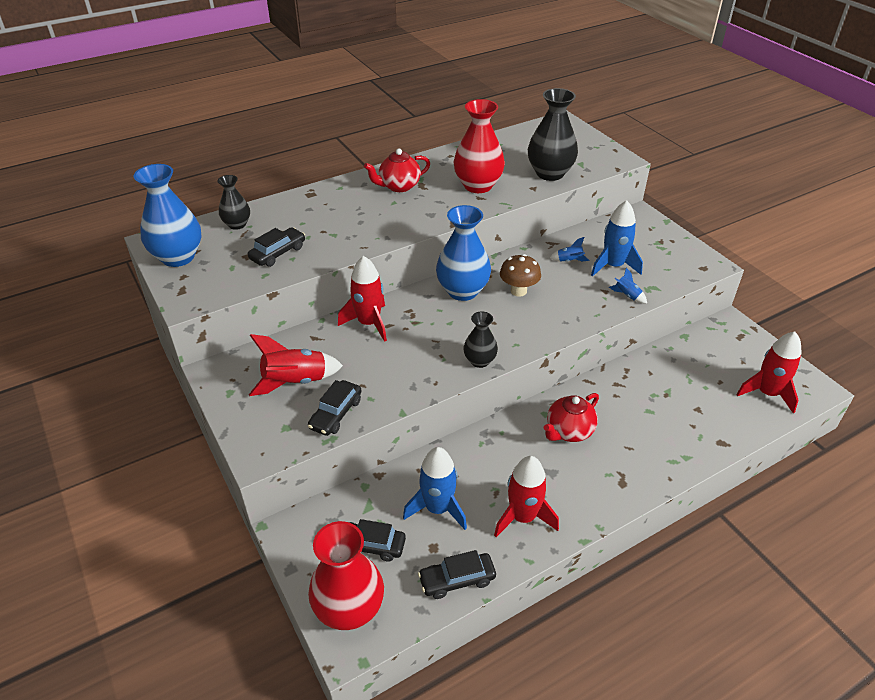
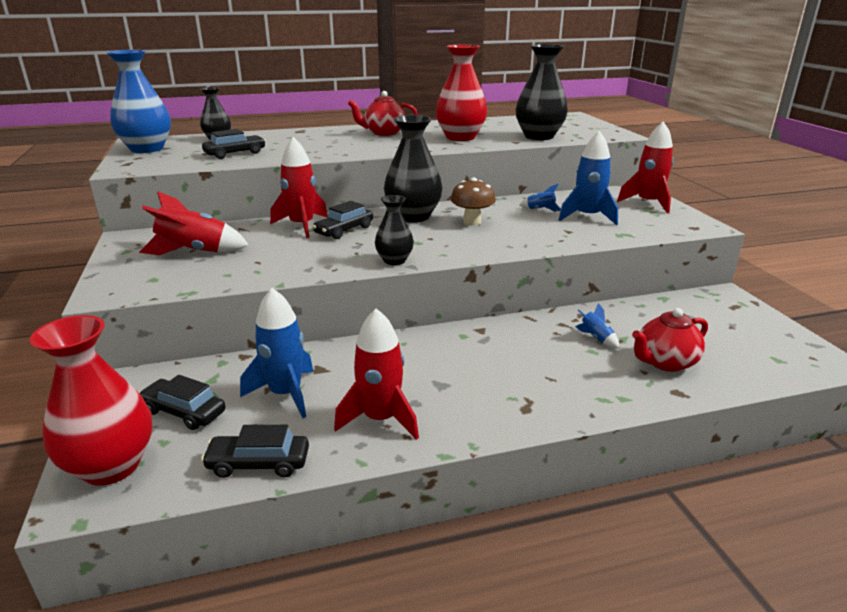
camera: 15 degrees right, 15 degrees down
(336, 414) = (212, 276): black car -> black car (344, 230)
(462, 291) = (413, 216): blue vase -> black vase
(569, 431) = (483, 354): red teapot -> red teapot (665, 362)
(627, 295) = (592, 236): blue rocket -> blue rocket (596, 338)
(767, 393) = (756, 357): red rocket -> red rocket (648, 203)

